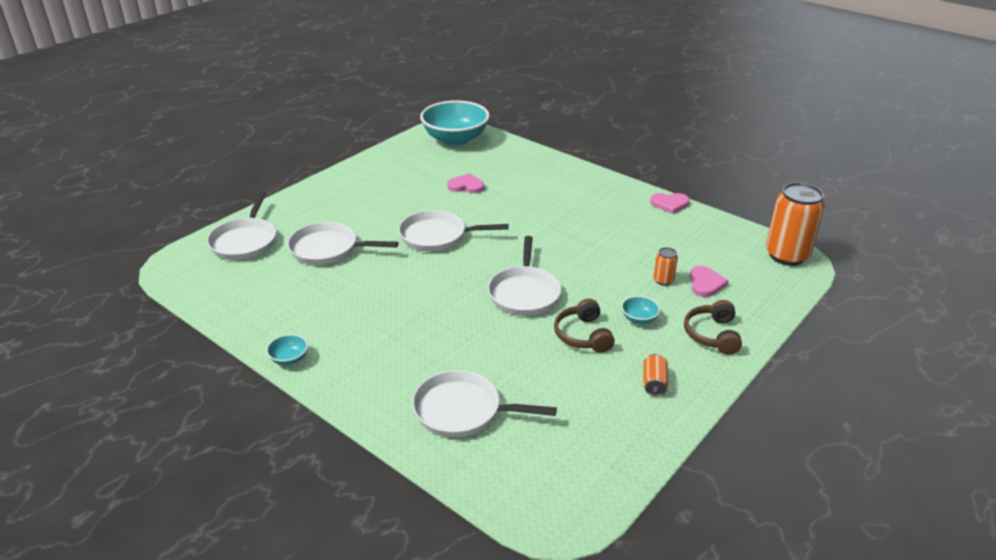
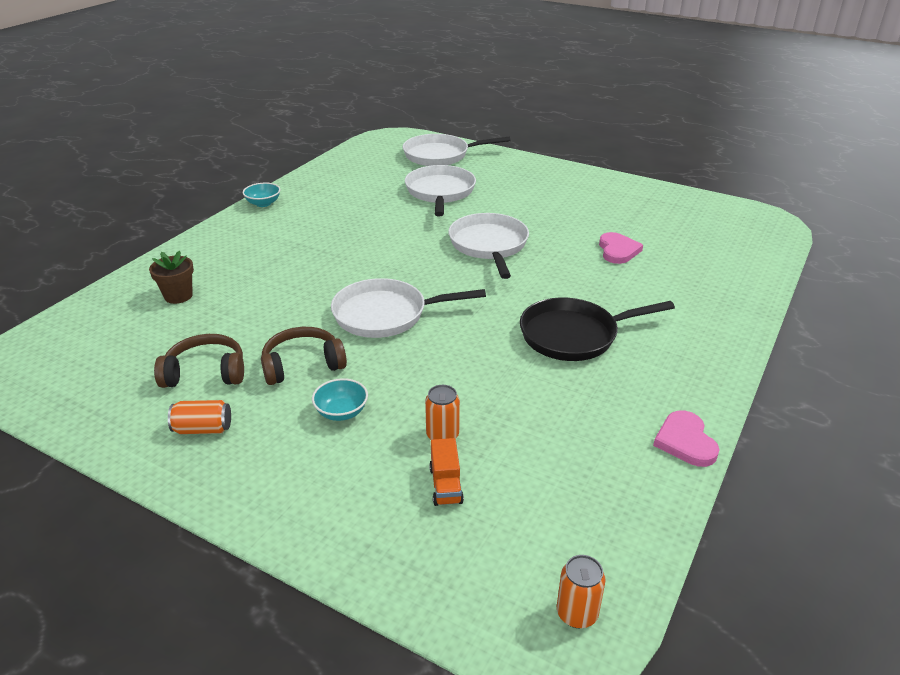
camera: 80 degrees right, 0 degrees up
(455, 139) = (739, 229): turquoise bowl -> none
(462, 410) = (178, 296): white pan -> brown flower pot
(567, 220) = (574, 335): none -> black pan
(705, 283) = (445, 485): pink heart -> orange truck
(712, 335) = (308, 489): brown headphones -> brown headphones (205, 372)
(787, 255) = (577, 613): orange can -> orange can, size x0.45

